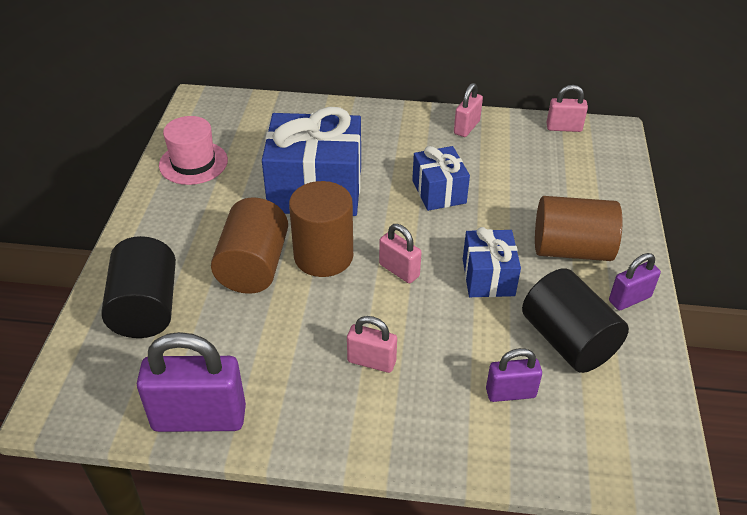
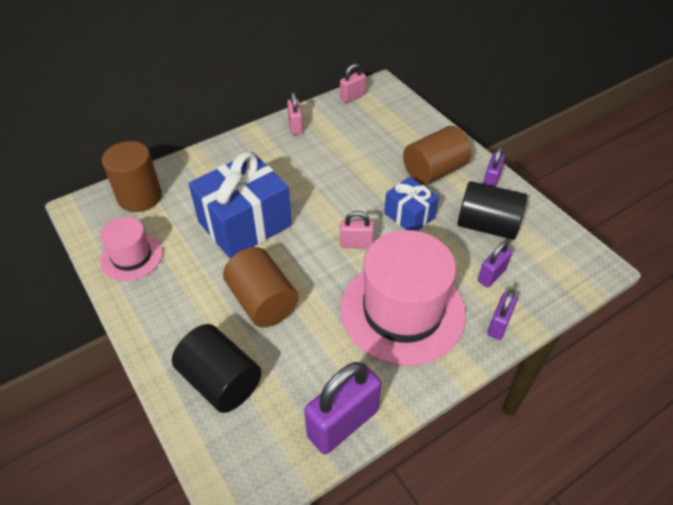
camera: 40 degrees left, 5 degrees up
(323, 256) = (300, 265): brown cylinder -> brown cylinder (140, 197)
(371, 361) = (402, 311): pink padlock -> pink hat
(439, 192) = (324, 179): blue gift -> none
(458, 446) = (498, 325): none -> purple padlock

